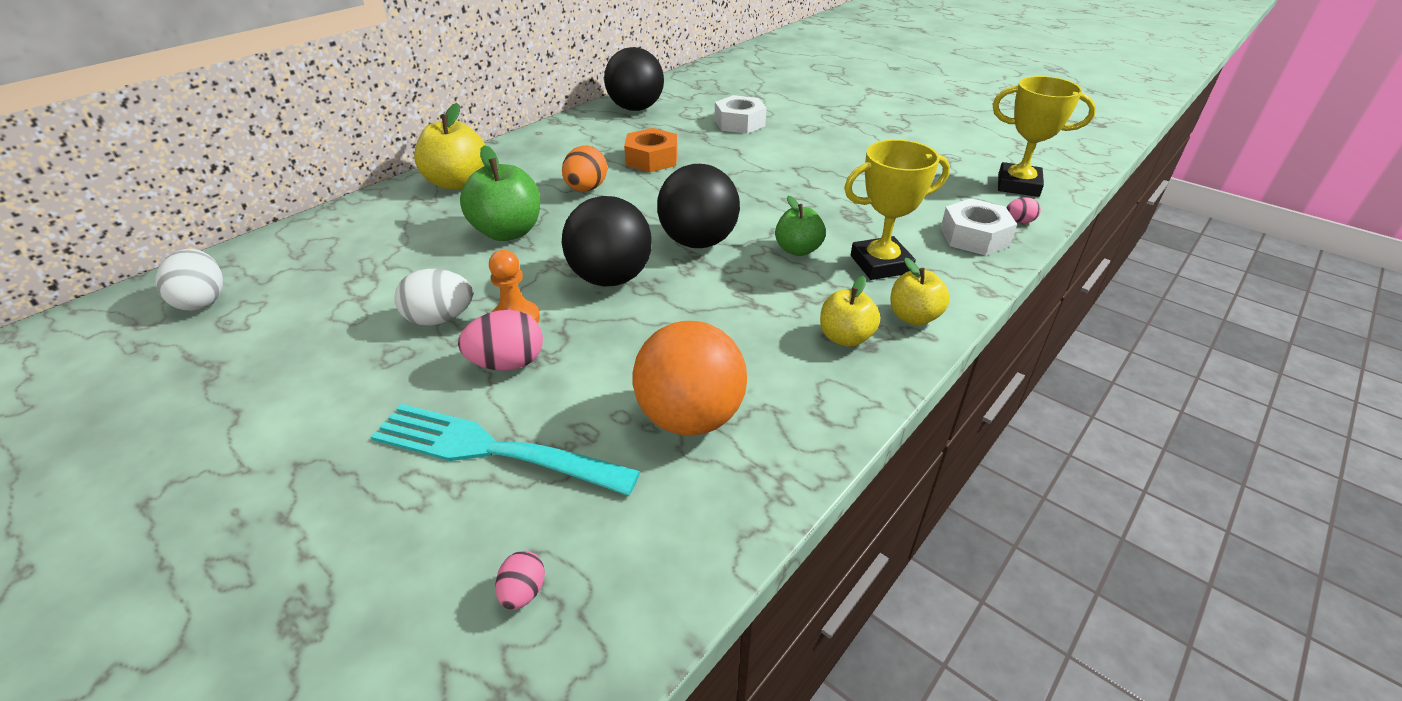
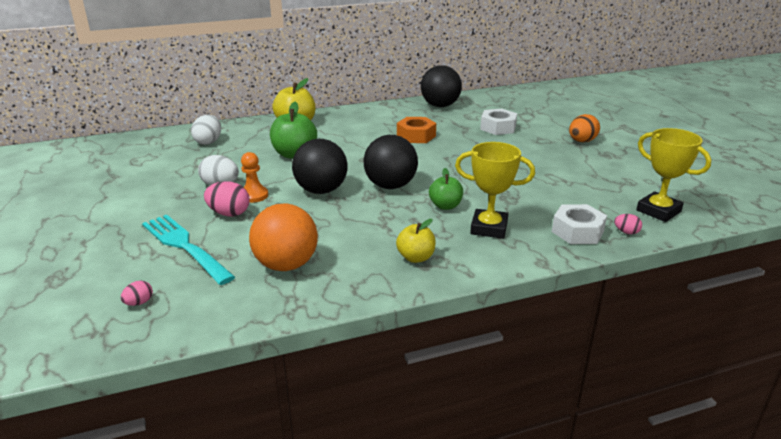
camera: 30 degrees right, 10 degrees down
(203, 301) = (134, 149): white egg -> white egg (208, 142)
(586, 189) = (359, 143): orange egg -> orange egg (582, 141)
(913, 317) = (472, 261): yellow apple -> none

